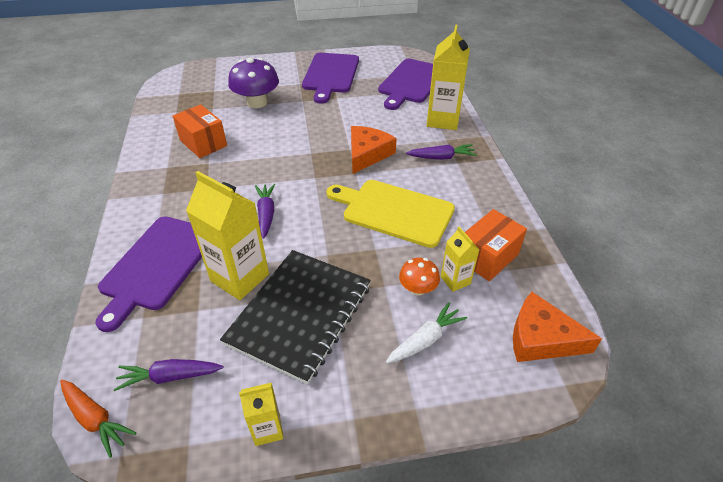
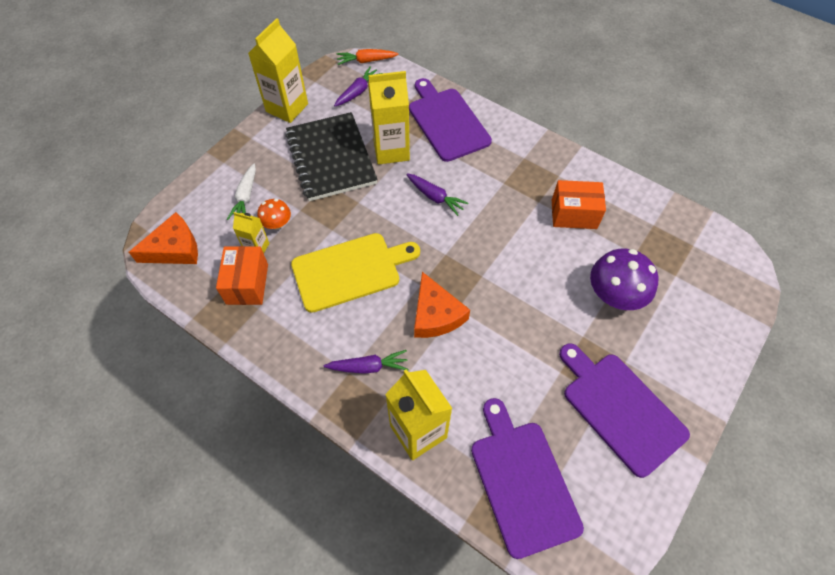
camera: 135 degrees right, 15 degrees up
(267, 429) = (287, 108): yellow carton -> yellow carton, size x1.90
(441, 157) = (368, 367): purple carrot -> purple carrot turned 135 degrees counterclockwise

